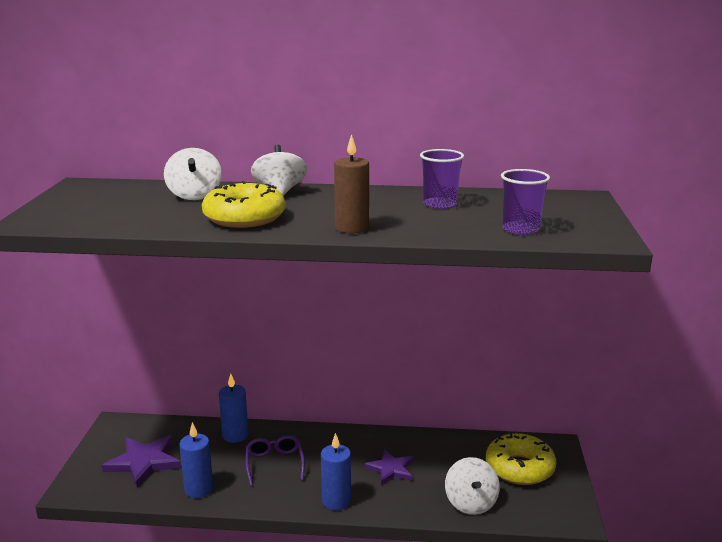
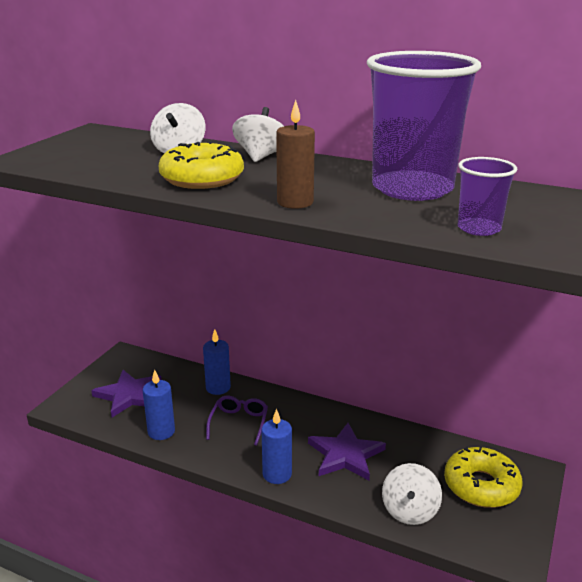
camera: 20 degrees right, 5 degrees up
(390, 469) = (345, 455): purple star -> purple star, size x1.52
(440, 204) = (412, 188): purple cup -> purple cup, size x2.17

